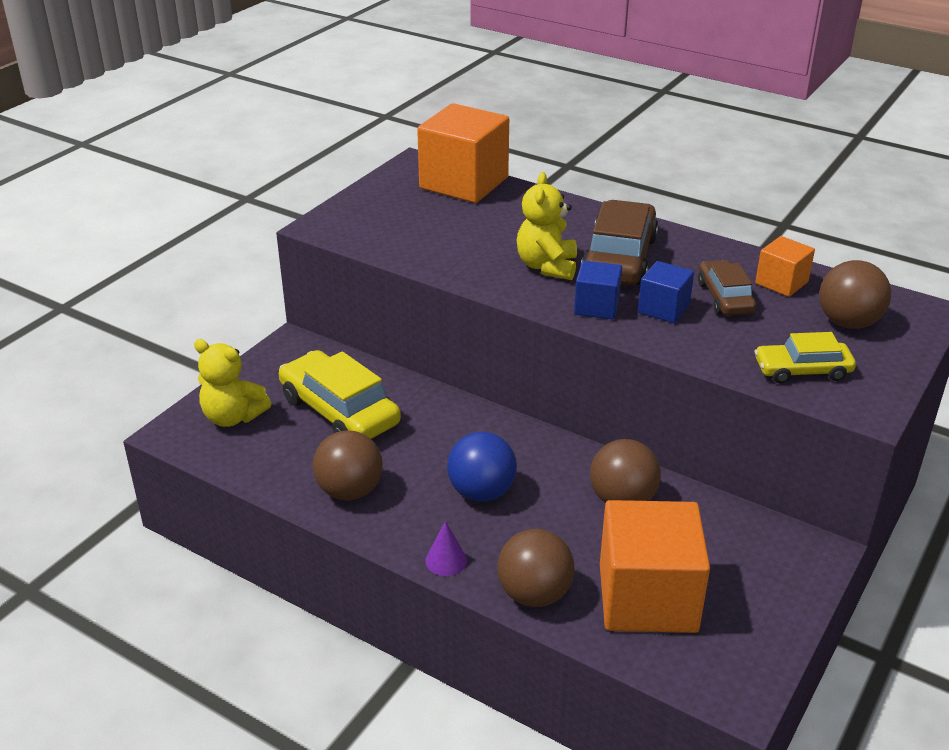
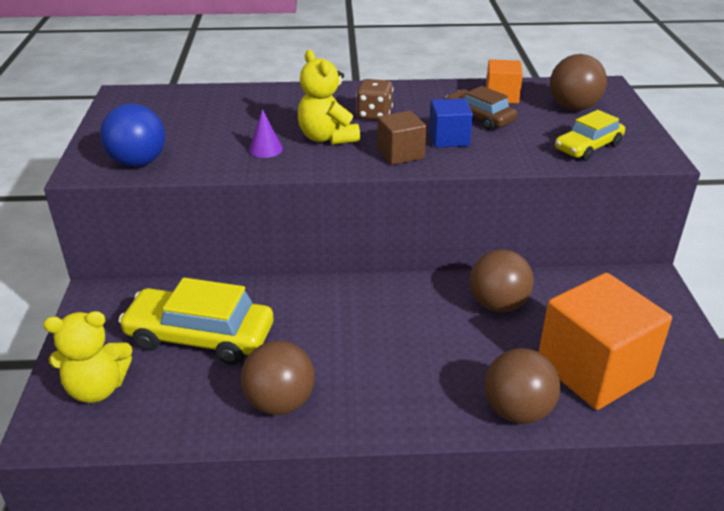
camera: 35 degrees left, 0 degrees up
(446, 560) = (423, 420): purple cone -> purple cone (265, 149)
(464, 183) = (184, 98): orange cube -> none
(481, 492) = (391, 349): blue ball -> blue ball (138, 162)
(596, 307) = (400, 154): blue cube -> brown cube
(619, 258) = (374, 115): brown car -> brown dice

